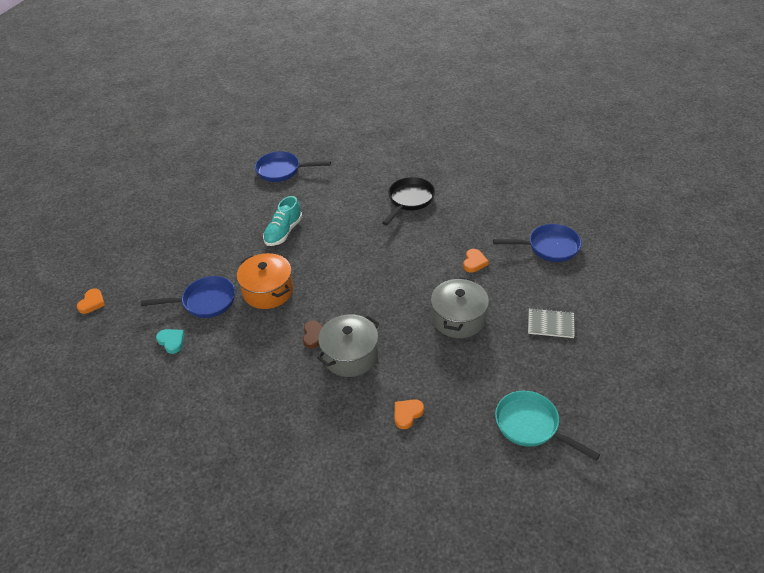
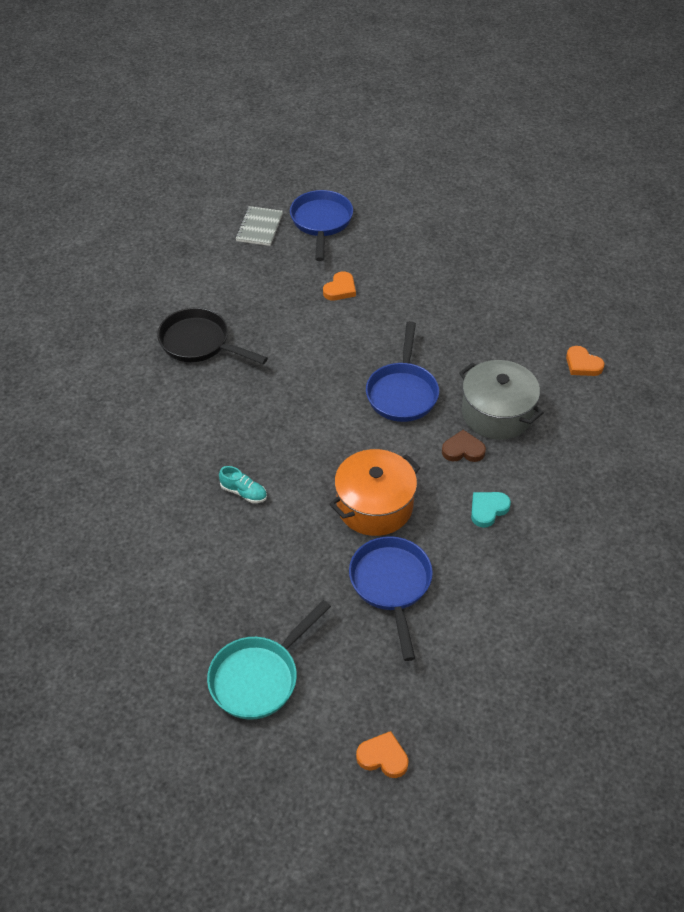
camera: 90 degrees left, 5 degrees up
(171, 341) = (472, 620): turquoise heart -> turquoise heart (488, 510)
(282, 170) = (77, 501): blue pan -> blue pan (402, 392)
(283, 232) = (244, 492): turquoise shoe -> turquoise shoe, size x0.57
(458, 318) = (437, 311): grey pot -> none
(474, 262) = (340, 289): orange heart -> orange heart turned 105 degrees clockwise
(531, 426) = (589, 271): turquoise pan -> turquoise pan (259, 677)
(550, 324) = (449, 239): grey notebook -> grey notebook (259, 227)

